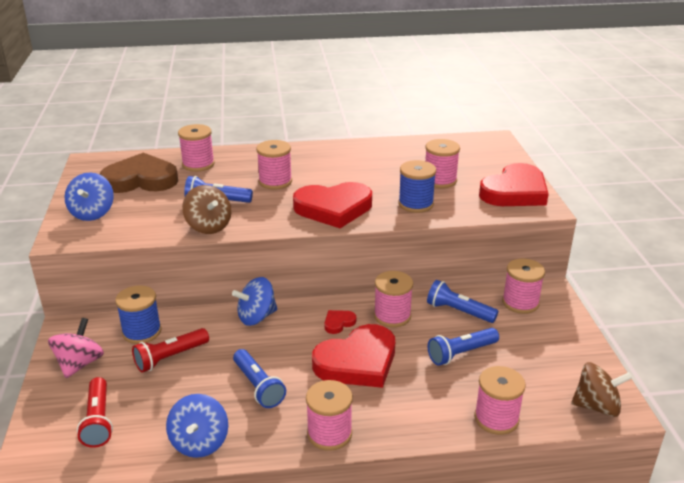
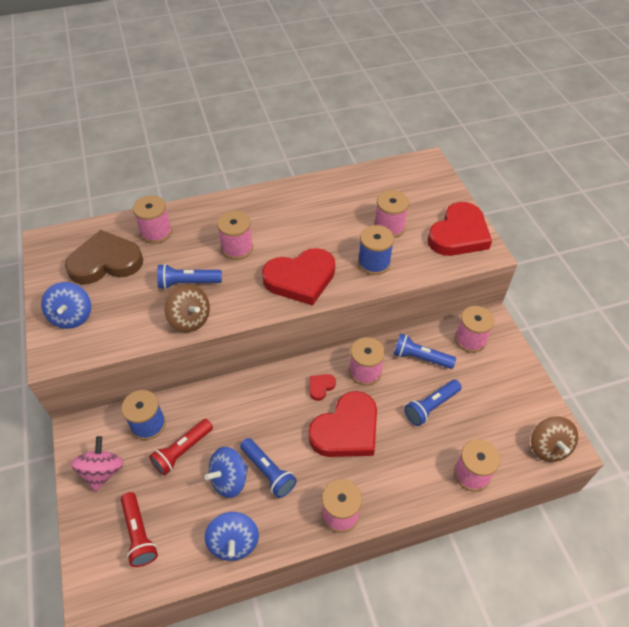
camera: 10 degrees left, 20 degrees up
(256, 317) = (247, 391): blue spinning top -> blue spinning top (229, 479)
(596, 406) = (548, 447): brown spinning top -> brown spinning top turned 90 degrees clockwise

